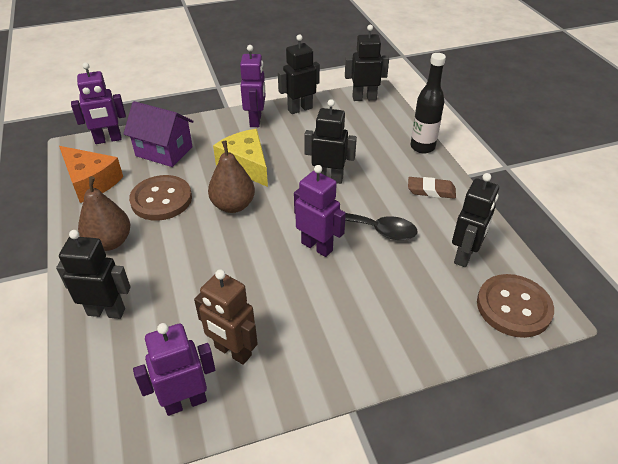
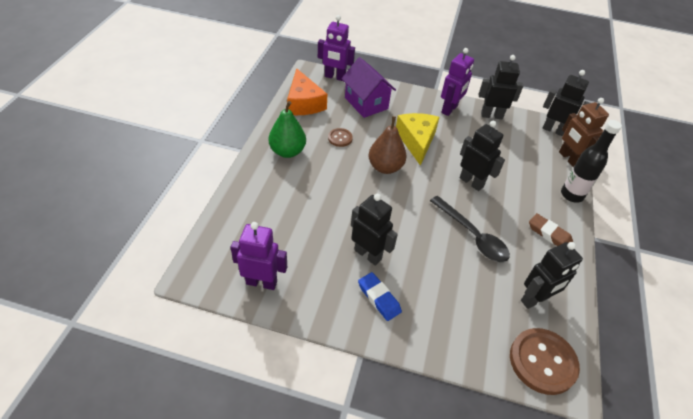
camera: 30 degrees right, 5 degrees up
(106, 311) = (255, 197): black robot -> black robot (368, 254)
(110, 242) = (287, 151): brown pear -> green pear
(161, 199) = (340, 138): brown button -> brown button, size x0.51
(232, 351) = (312, 268): brown robot -> brown robot (568, 158)
(317, 246) = (423, 229): purple robot -> none
(326, 340) = (379, 298): none -> blue eraser

